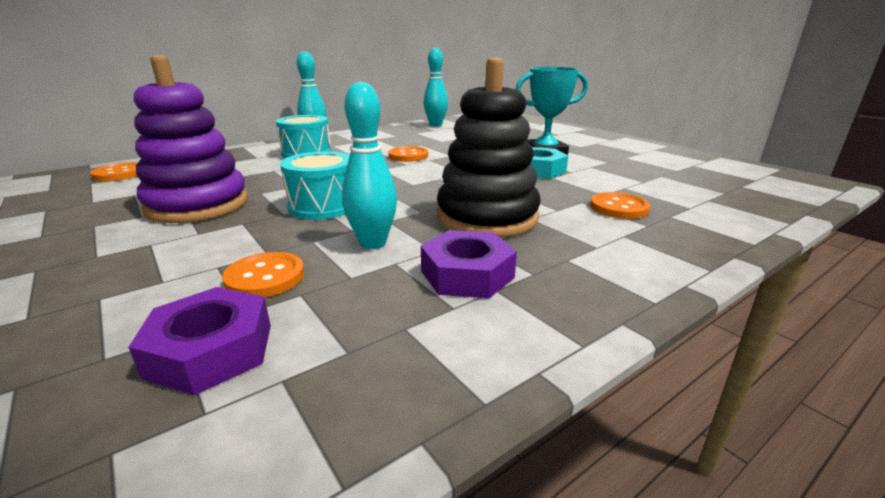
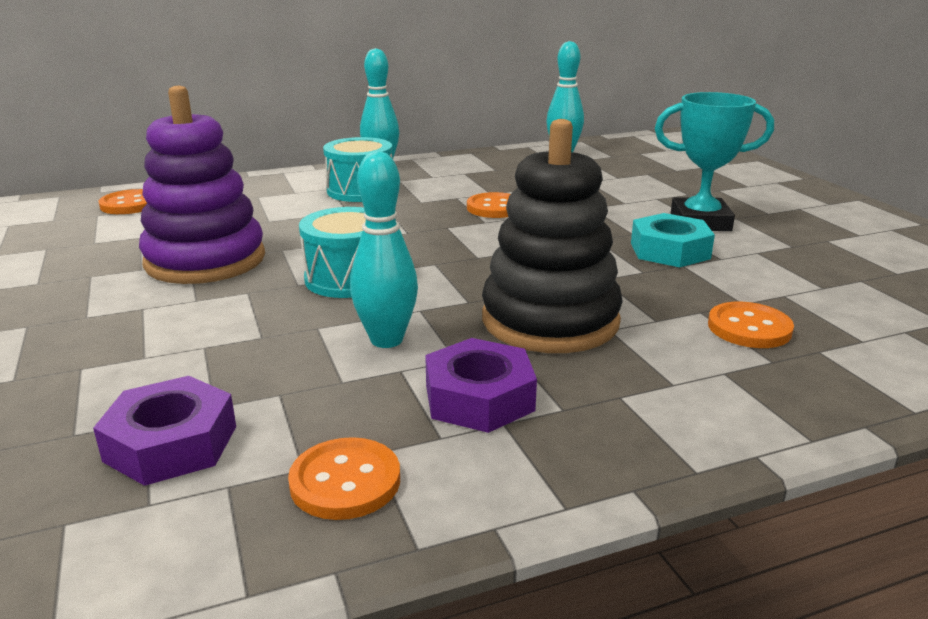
camera: 15 degrees right, 0 degrees up
(265, 277) = (249, 368): orange button -> orange button (345, 481)

